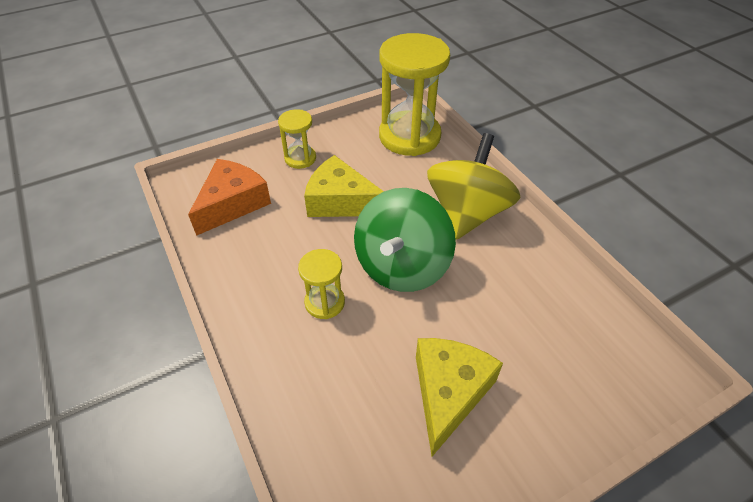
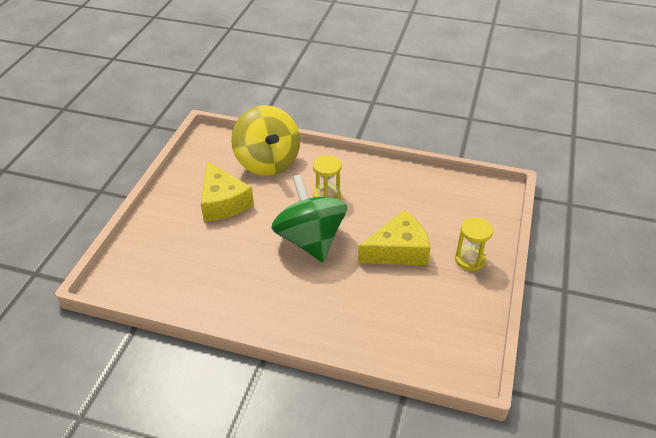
camera: 135 degrees right, 5 degrees down
(232, 204) = (453, 203): orange cheese -> none
(409, 136) = (429, 342): yellow hourglass -> none
(467, 213) = (309, 304): yellow spinning top -> yellow spinning top (267, 162)

